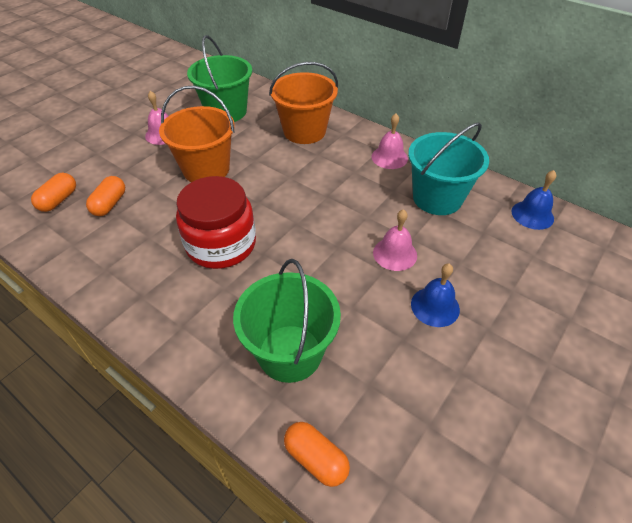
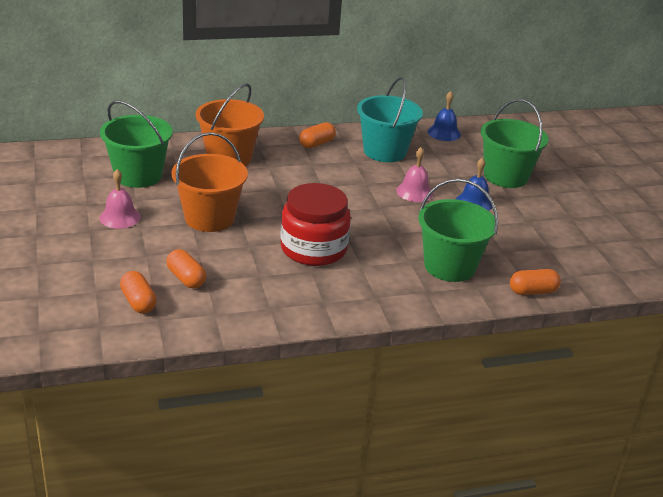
camera: 55 degrees left, 15 degrees down
(389, 157) = (317, 144): pink bell -> orange capsule
(523, 303) = (506, 176): none -> green bucket

